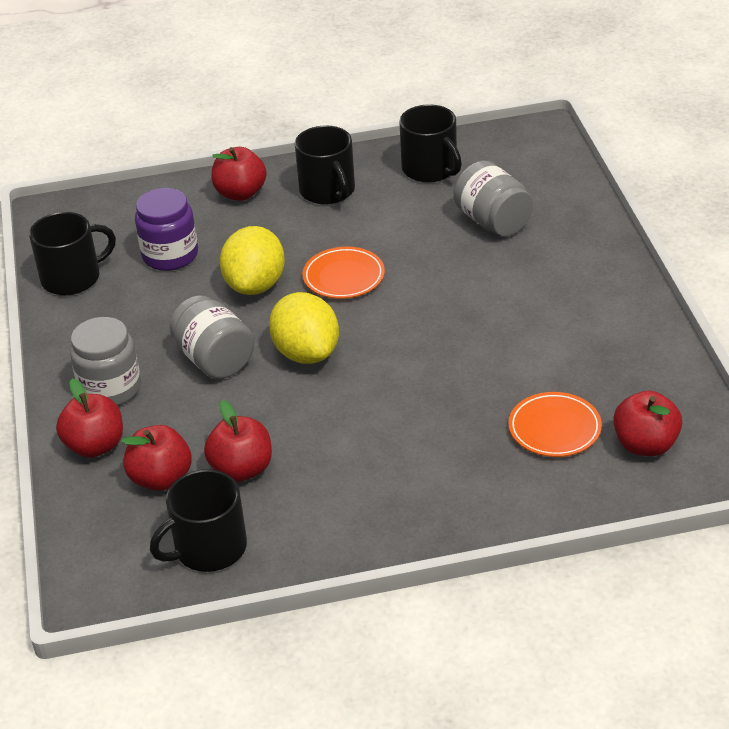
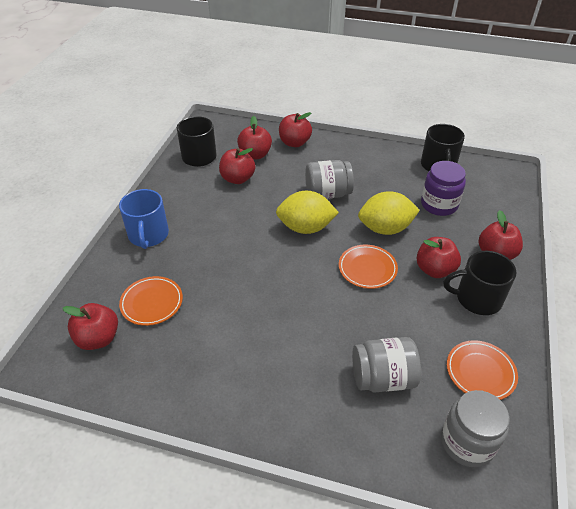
camera: 115 degrees right, 5 degrees up
(110, 389) = (332, 156): grey jar -> grey jar (467, 442)
(255, 285) = (385, 228): yellow lemon -> yellow lemon turned 45 degrees counterclockwise
(304, 228) = (434, 270): none -> red apple
(430, 169) = (480, 372): black mug -> orange plate
(444, 501) = (148, 235): none -> blue mug

